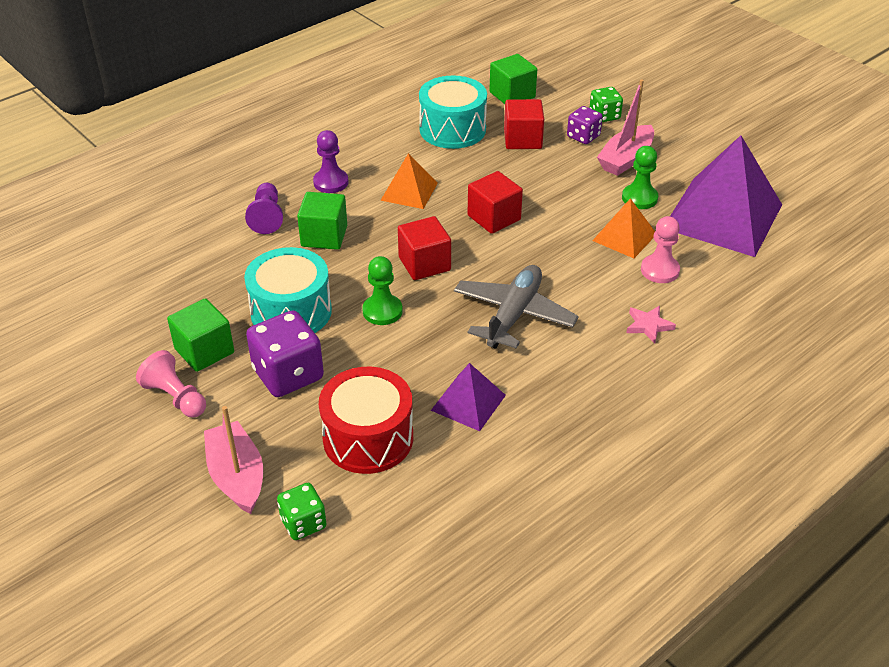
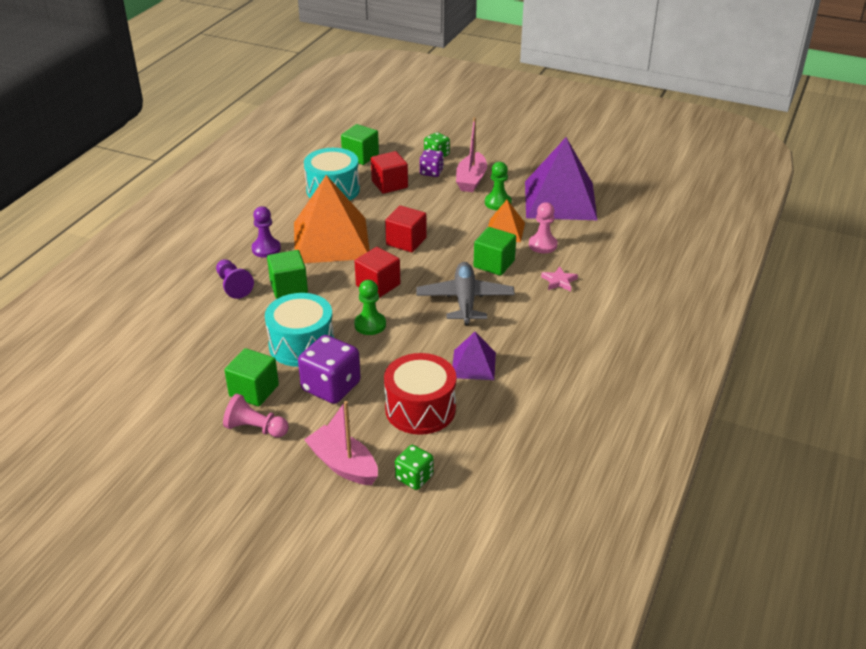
camera: 25 degrees left, 5 degrees down
(409, 191) = (331, 240): orange pyramid -> orange pyramid, size x2.02
(581, 278) = (494, 264): none -> green cube

